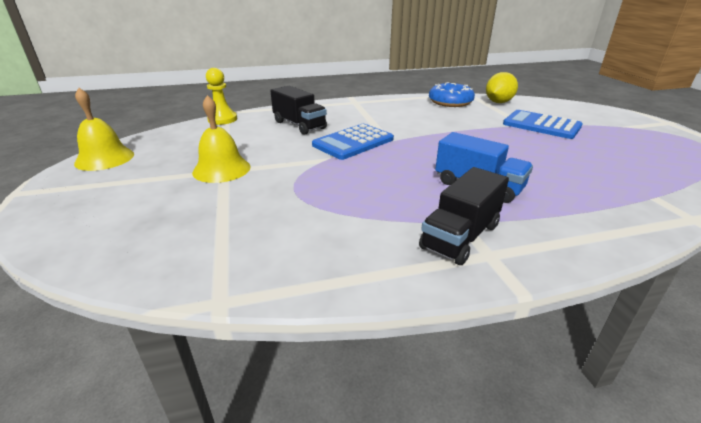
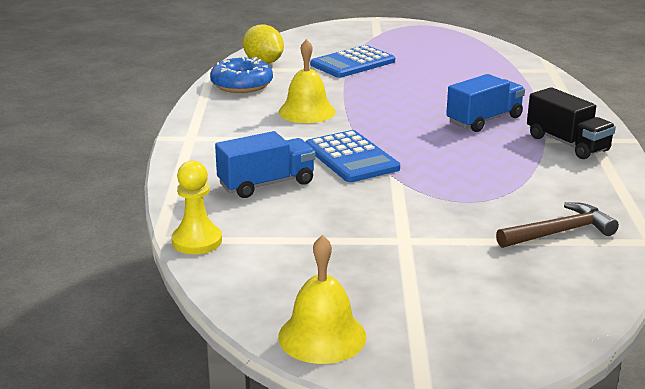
camera: 75 degrees left, 5 degrees down
(221, 169) = (400, 241): yellow bell -> yellow bell (307, 111)
(238, 237) = (560, 232): none -> brown hammer
(299, 125) = (266, 184): black truck -> blue truck

